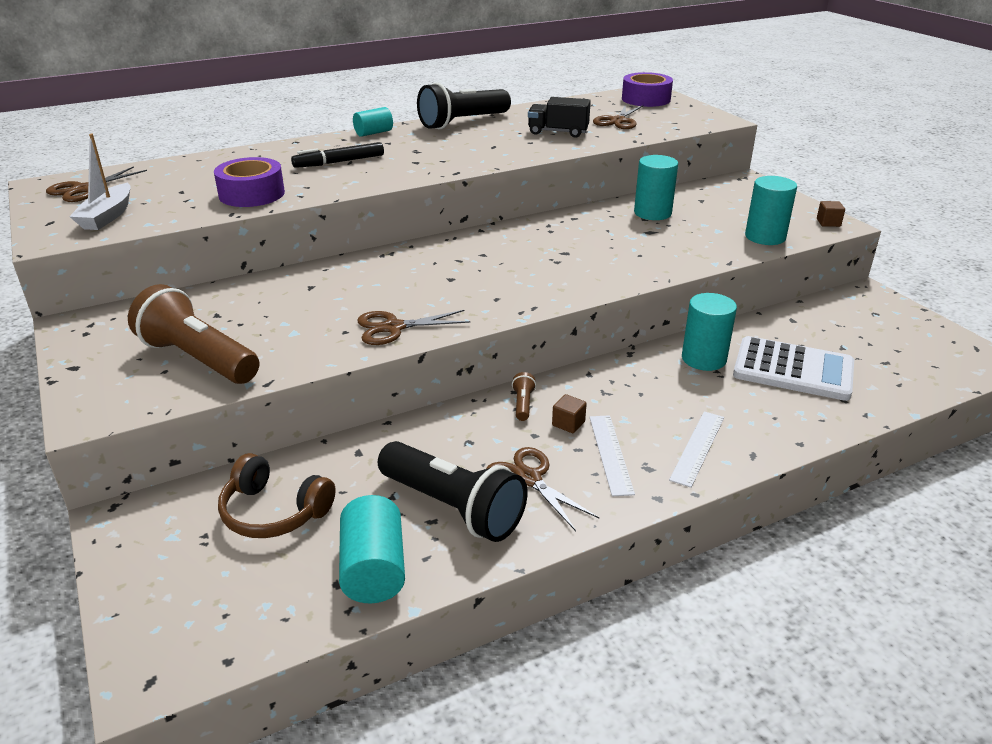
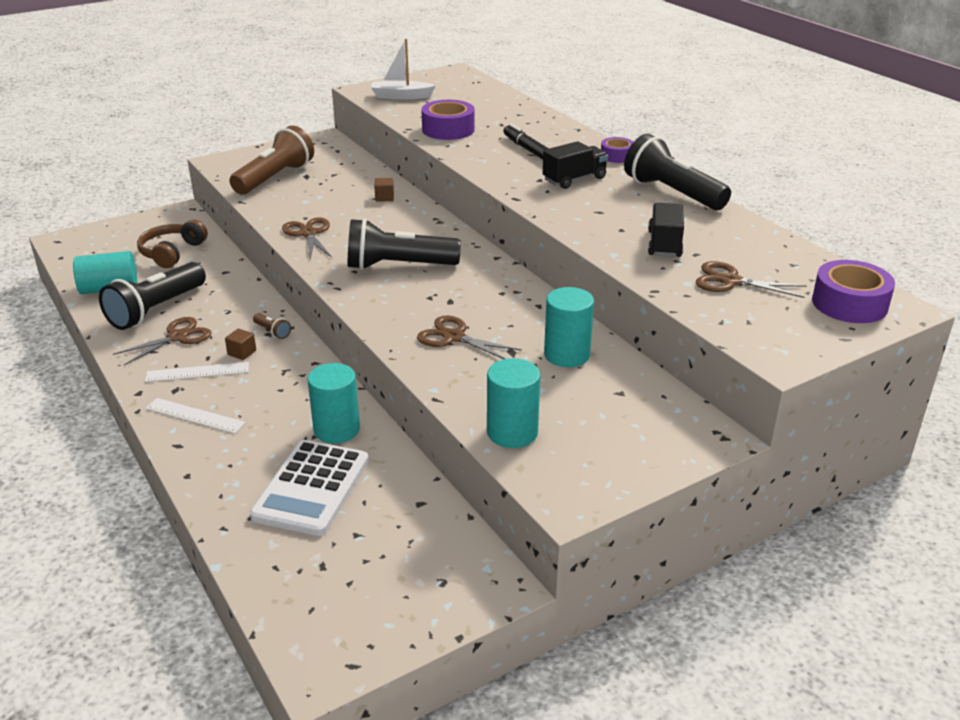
camera: 85 degrees right, 0 degrees up
(84, 189) = (449, 82): brown scissors -> brown scissors (454, 337)
(373, 133) = (616, 156): turquoise cylinder -> purple tape
(421, 150) = (574, 179): none -> black truck
(489, 275) = (398, 266): none -> black flashlight
(523, 404) = (272, 331): brown flashlight -> brown flashlight turned 45 degrees clockwise
(828, 223) = (571, 494): brown cube -> brown cube (384, 198)

